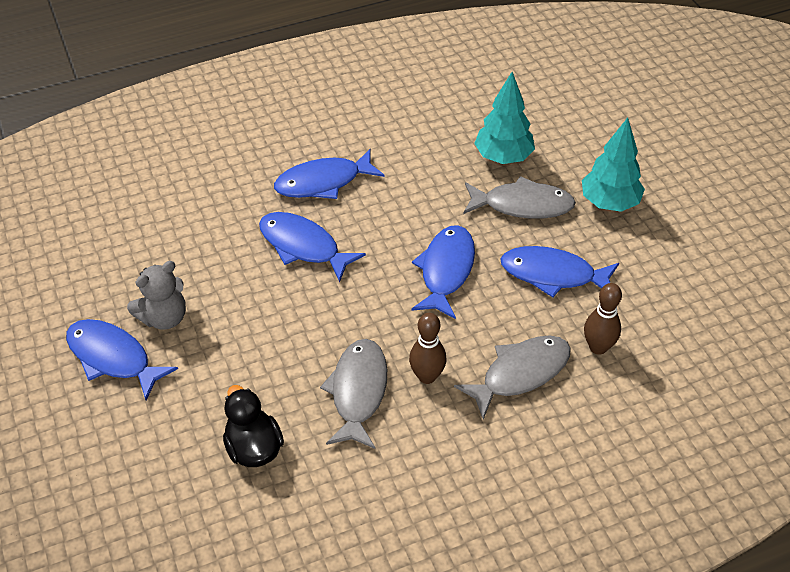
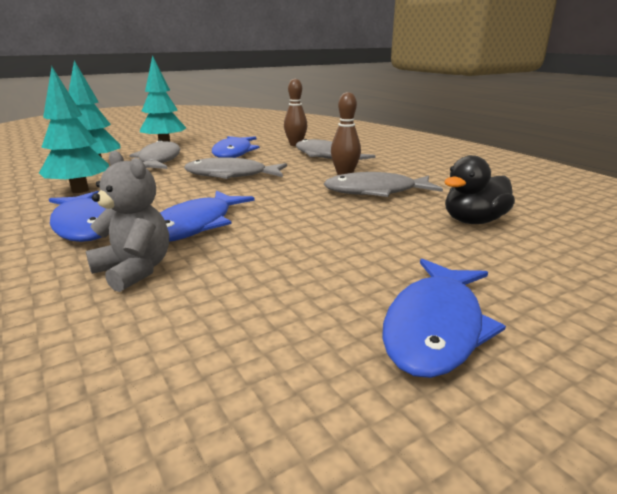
camera: 100 degrees left, 25 degrees down
(164, 317) = (334, 295): grey teddy bear -> grey teddy bear (134, 270)
(416, 162) = (80, 190): none -> turquoise tree
(446, 270) = (231, 175): blue fish -> grey fish

